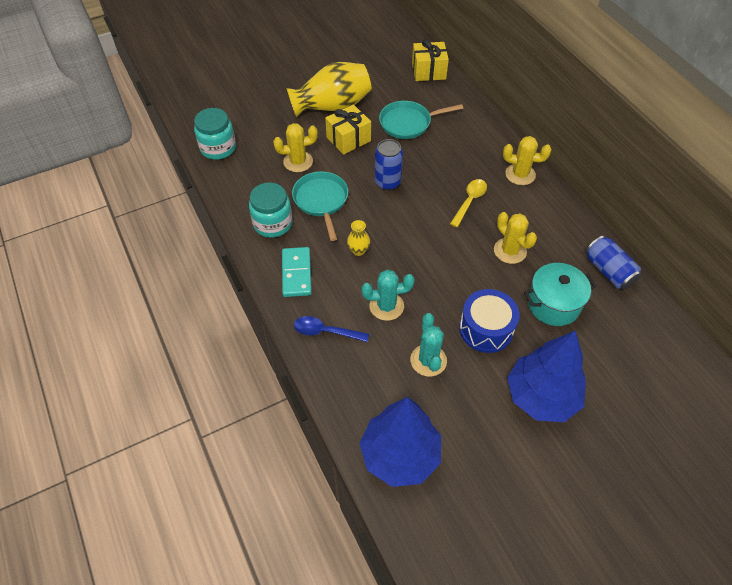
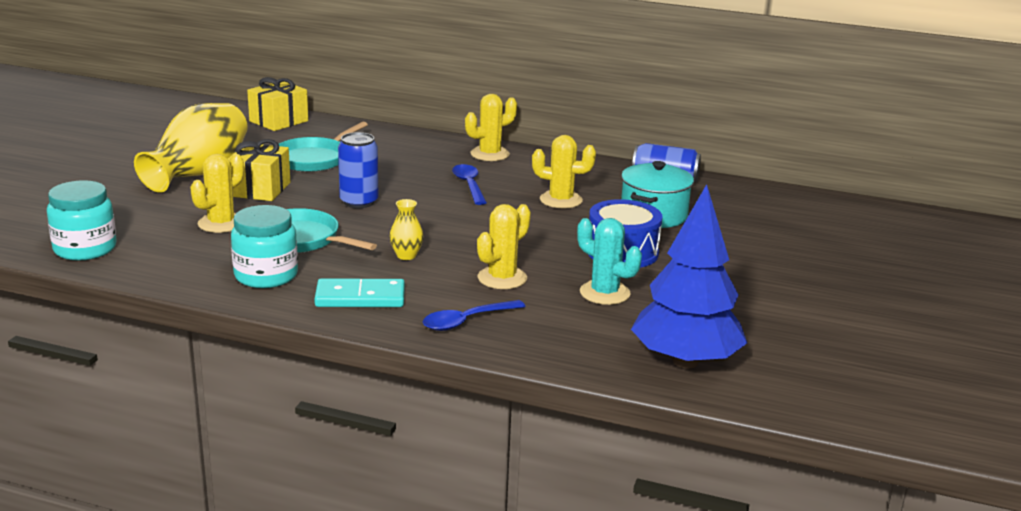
camera: 45 degrees left, 30 degrees down
(296, 273) = (360, 297): turquoise domino -> turquoise domino turned 45 degrees counterclockwise
(386, 306) = (502, 278): turquoise cactus -> yellow cactus
(469, 201) = (469, 185): yellow spoon -> blue spoon
(541, 396) = (737, 269): blue tree -> none

